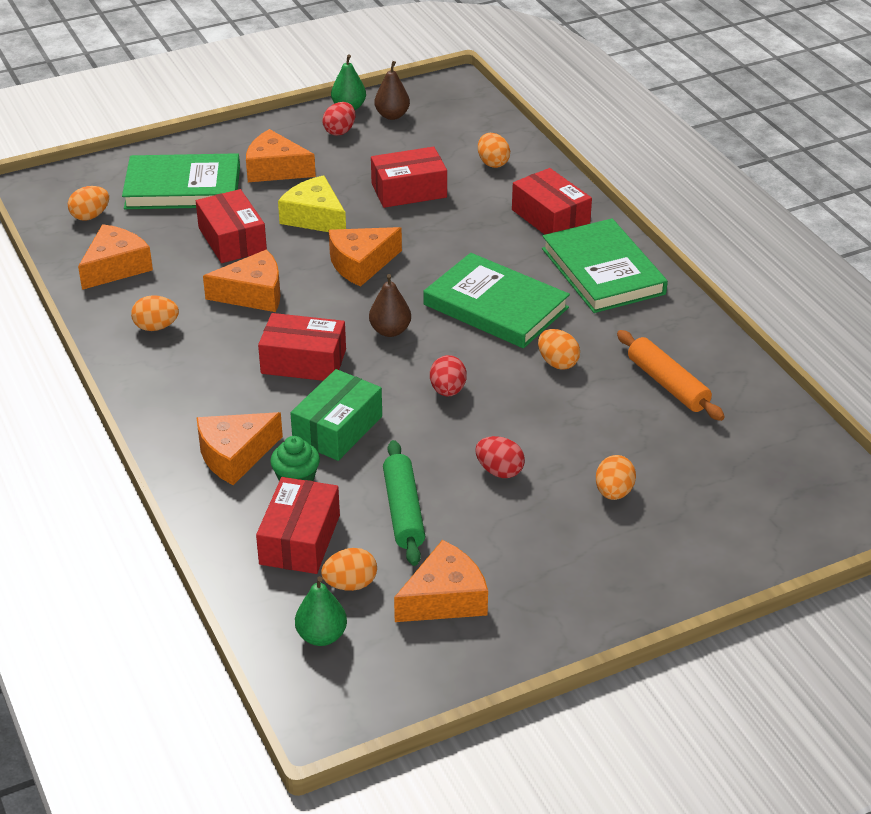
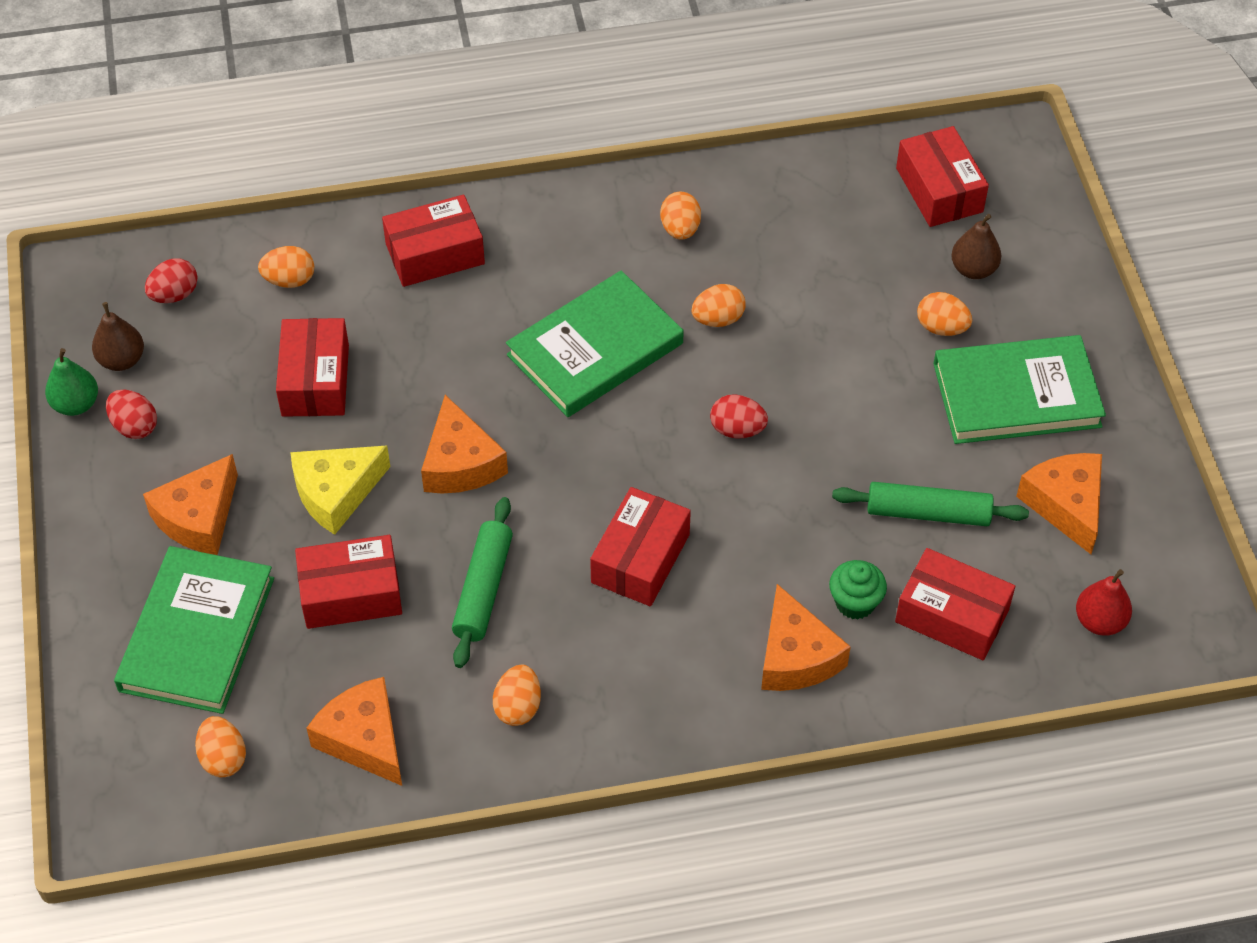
camera: 75 degrees left, 15 degrees up
(253, 294) = (483, 589): orange cheese -> green rolling pin
(321, 636) = (1099, 621): green pear -> red pear
(337, 429) = (775, 547): green box -> none
(350, 584) = (1029, 582): orange egg -> orange egg (680, 229)
(390, 331) = (608, 461): brown pear -> brown pear (973, 269)
(499, 471) = (885, 414): red egg -> red egg (174, 295)
(603, 271) = (562, 234): green book -> green book (1016, 395)
(667, 384) = (783, 236): orange rolling pin -> none
(778, 469) = (939, 190): none -> red box

